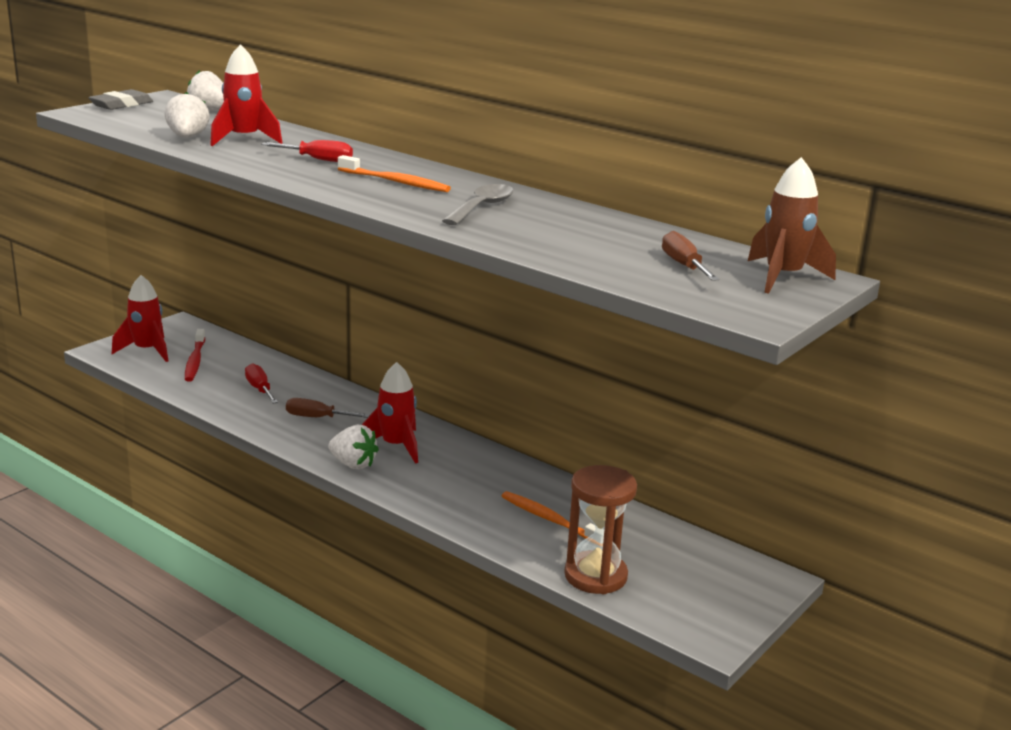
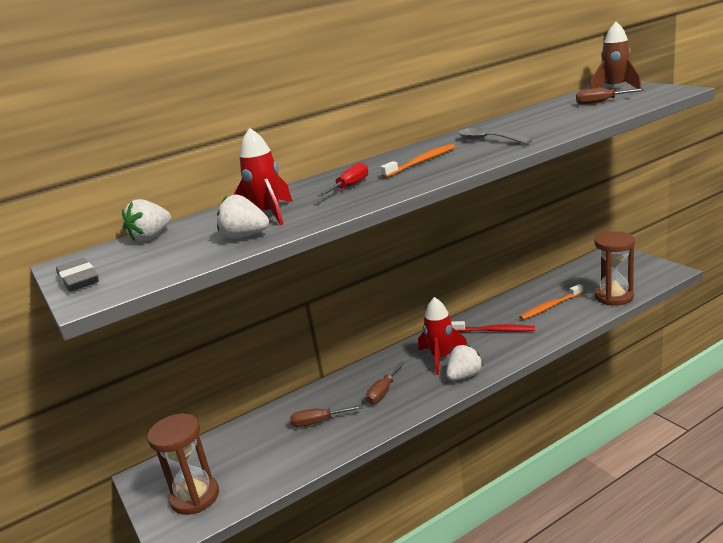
camera: 65 degrees left, 0 degrees up
(147, 351) = (195, 497): red rocket -> brown hourglass
(195, 361) = (238, 462): red toothbrush -> red toothbrush (494, 331)
(260, 389) = (318, 422): red screwdriver -> brown screwdriver

